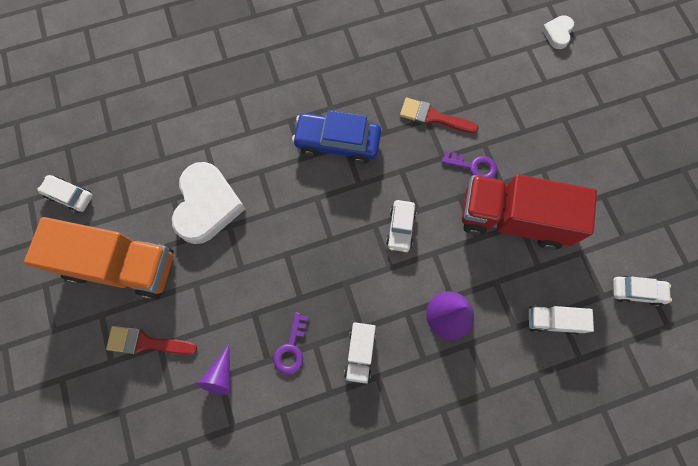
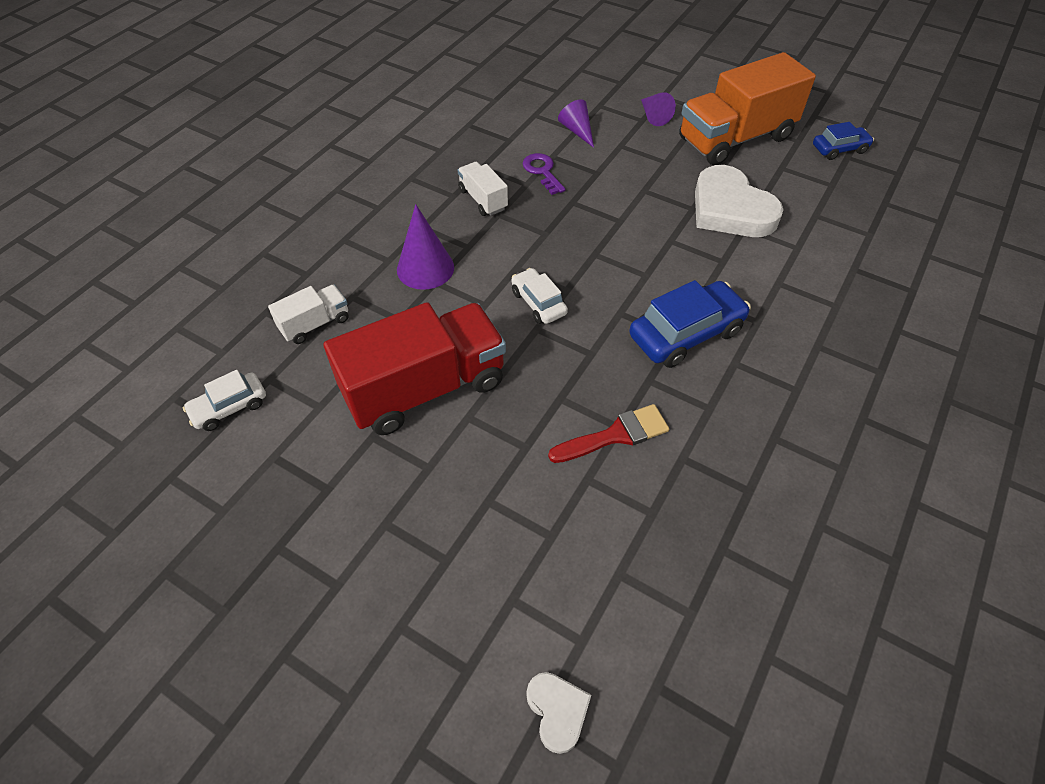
camera: 140 degrees right, 20 degrees down
(70, 196) = (839, 149): white car -> blue car
(146, 342) = (653, 116): red brush -> purple cone
(473, 166) = (516, 412): purple key -> none

